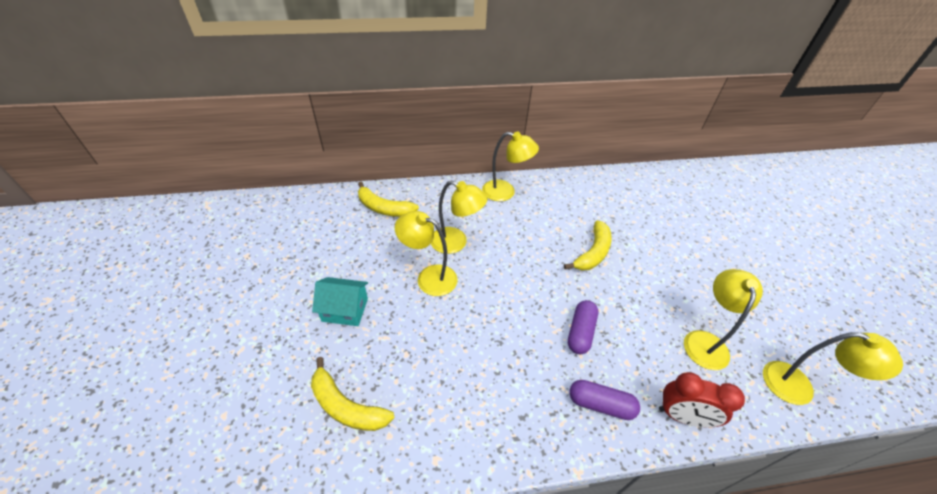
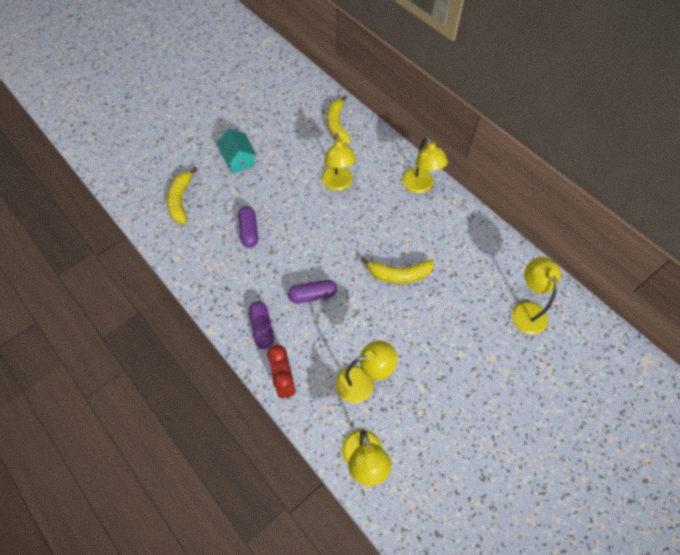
camera: 60 degrees right, 15 degrees up
(429, 277) = (295, 186): yellow lamp -> yellow lamp (526, 310)
(455, 350) = (249, 231): none -> purple capsule

